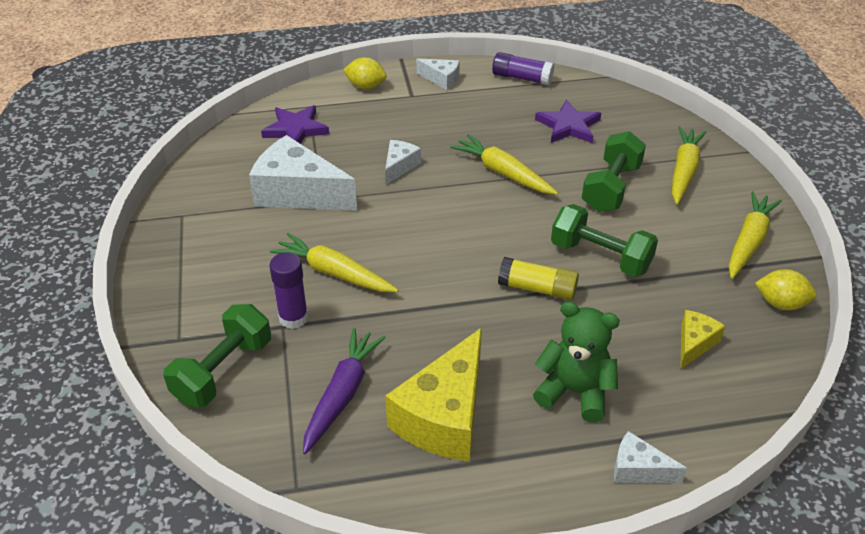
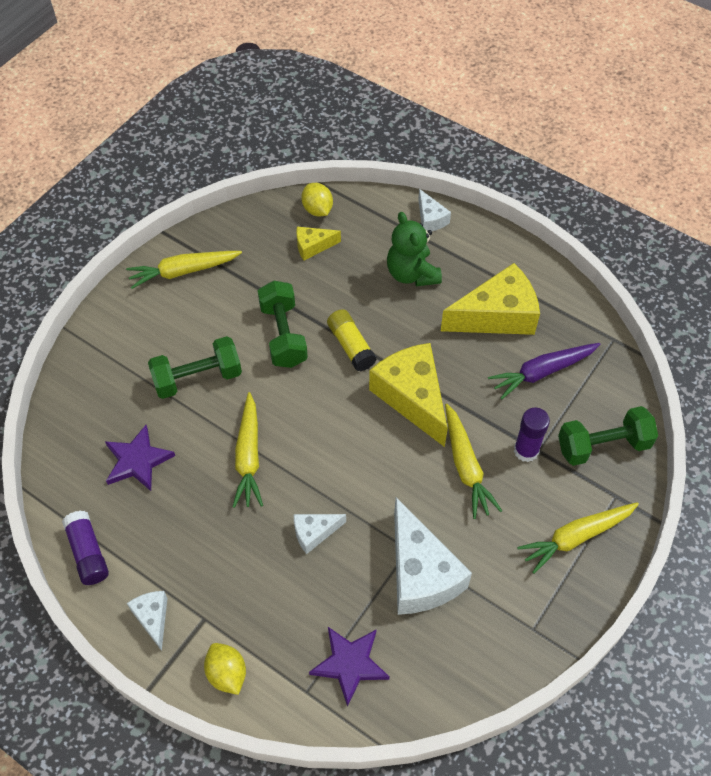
camera: 135 degrees left, 15 degrees up
(436, 289) = (412, 397): none -> yellow cheese
(684, 171) = (131, 349): yellow carrot -> yellow carrot (576, 537)
(780, 303) = (232, 228): yellow lemon -> yellow lemon (317, 209)

